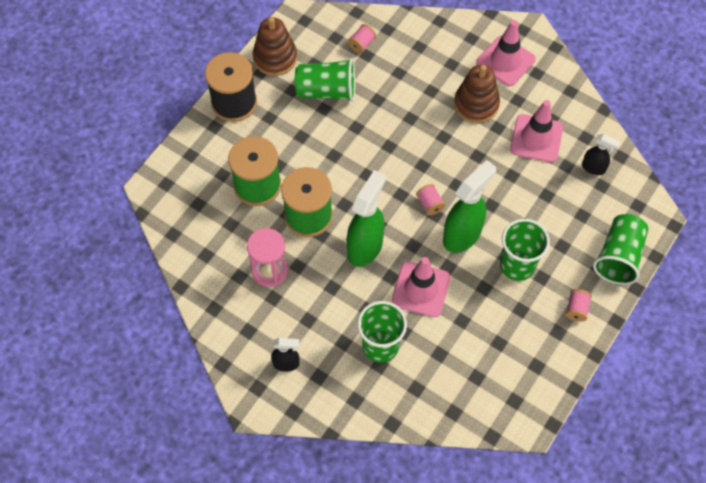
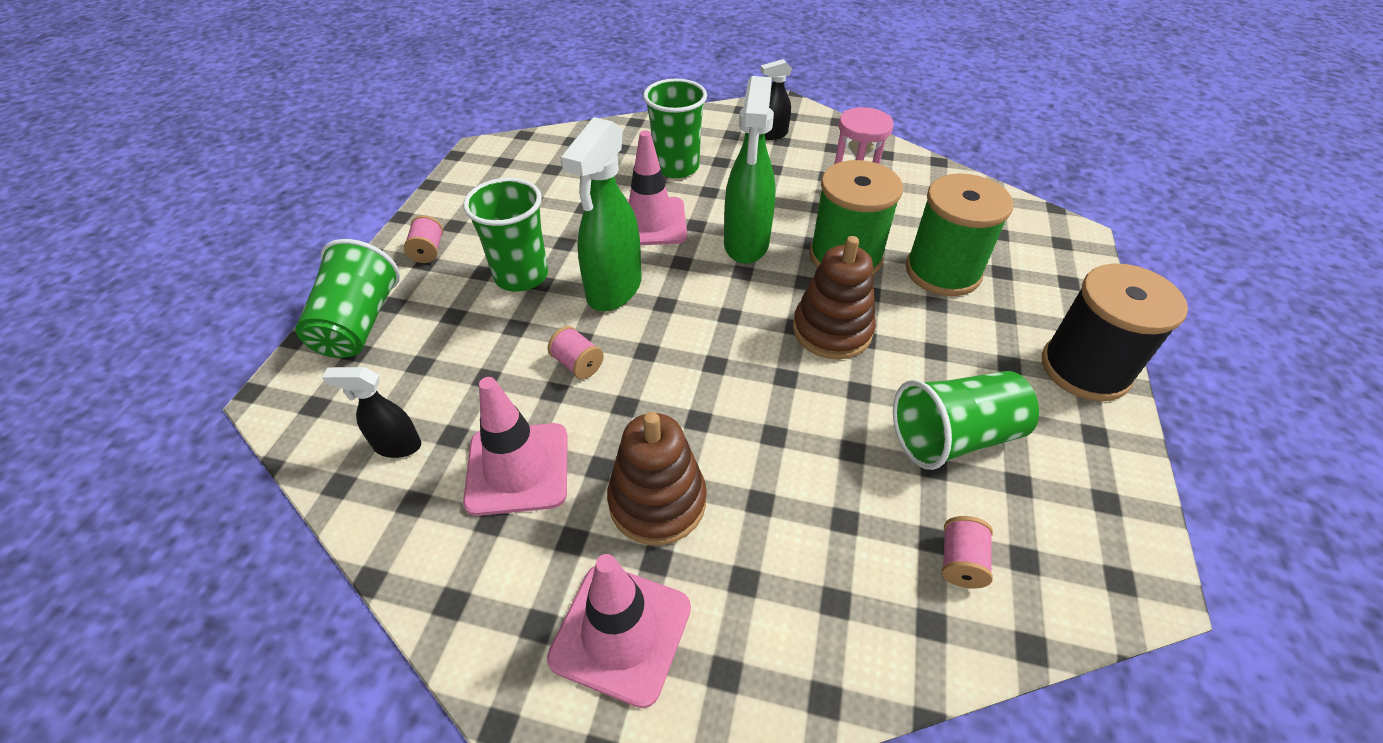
camera: 160 degrees right, 15 degrees down
(275, 58) = (1097, 470): brown stacking toy -> brown stacking toy (832, 330)
(430, 204) = (678, 314): pink spool -> pink spool (577, 364)

